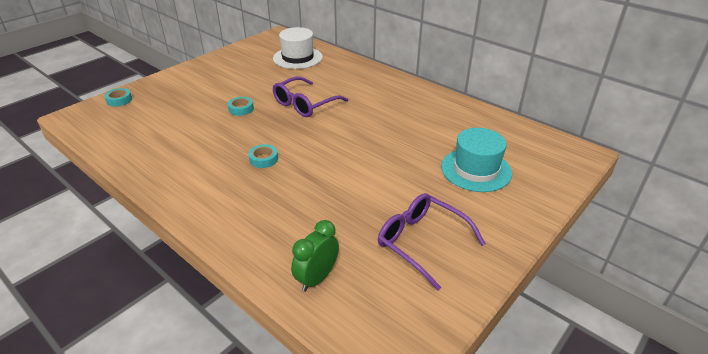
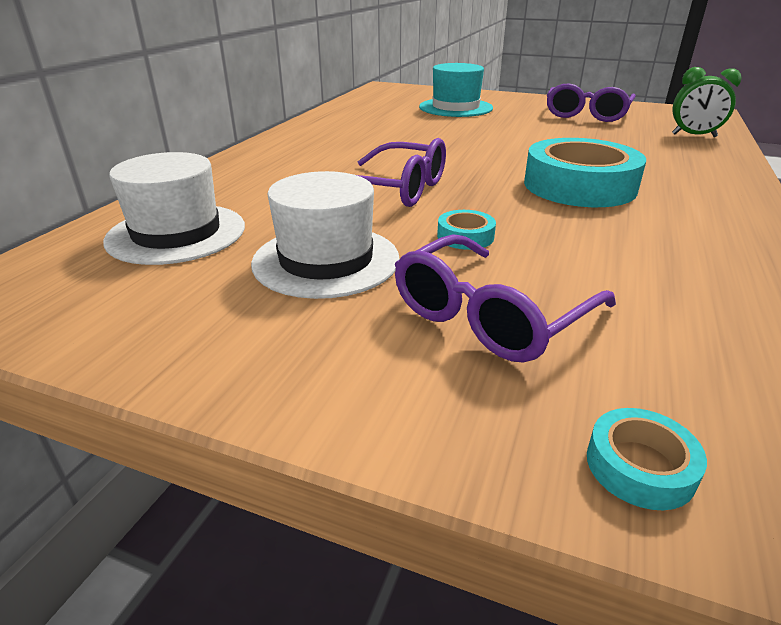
camera: 110 degrees left, 5 degrees down
(187, 99) = (490, 315): none -> purple glasses
(250, 80) = (326, 260): none -> white hat
(263, 159) = (579, 186): turquoise tape -> turquoise tape, size x2.34

